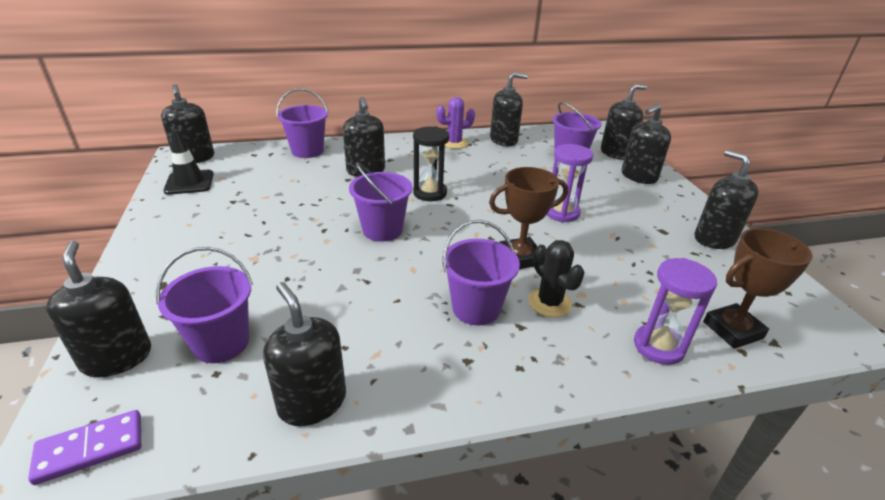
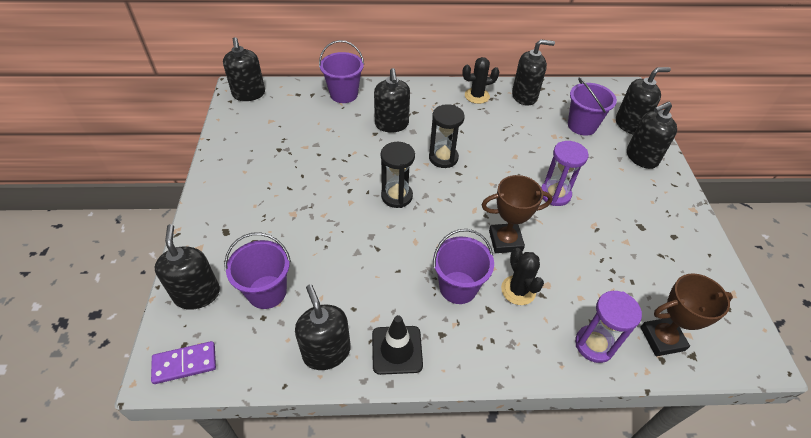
camera: 10 degrees right, 15 degrees up
(189, 182) = (244, 124): black traffic cone -> black traffic cone (397, 350)
(382, 230) = (396, 196): purple bucket -> black hourglass
(454, 143) = (477, 96): purple cactus -> black cactus
(714, 239) = (685, 242): black soap dispenser -> none

